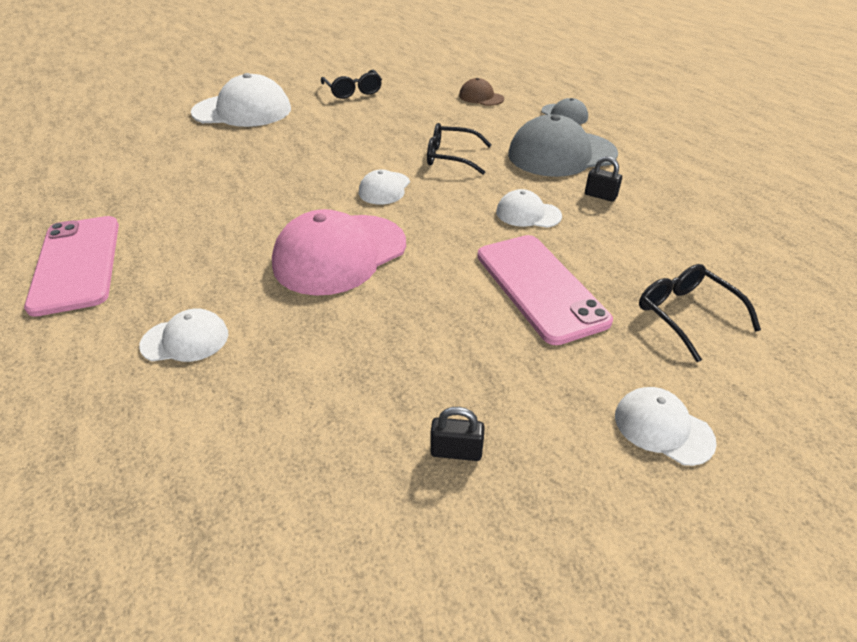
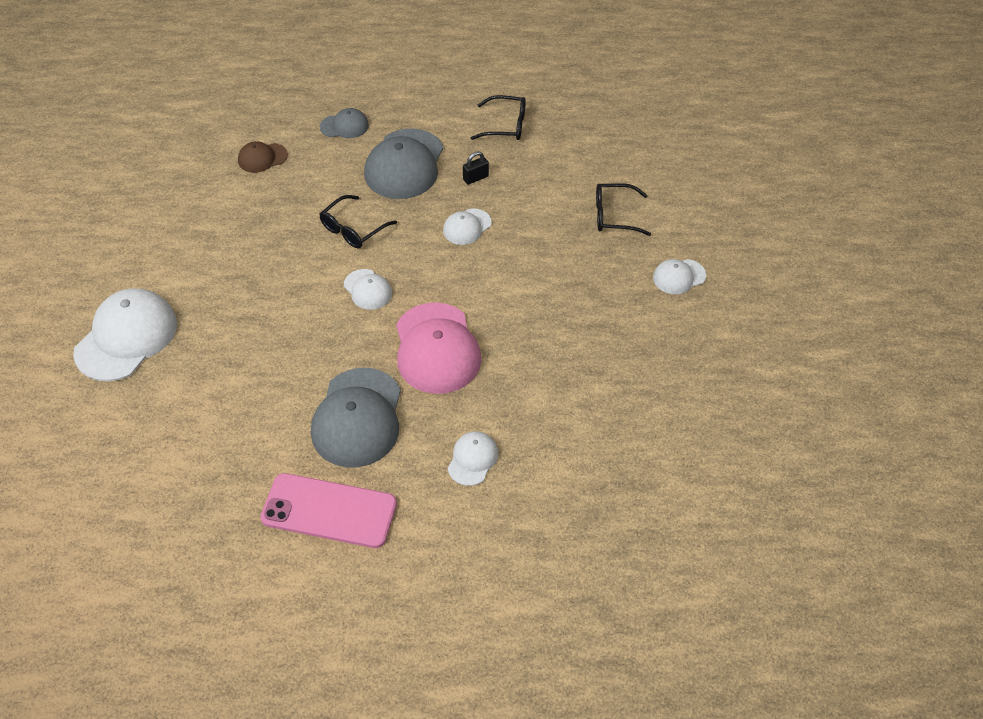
camera: 60 degrees left, 10 degrees up
(212, 238) = (358, 418): none -> grey cap
(353, 91) = (160, 238): black glasses -> black glasses (506, 125)
(456, 451) = (643, 363): black padlock -> none
(539, 287) = (546, 264): pink phone -> none

